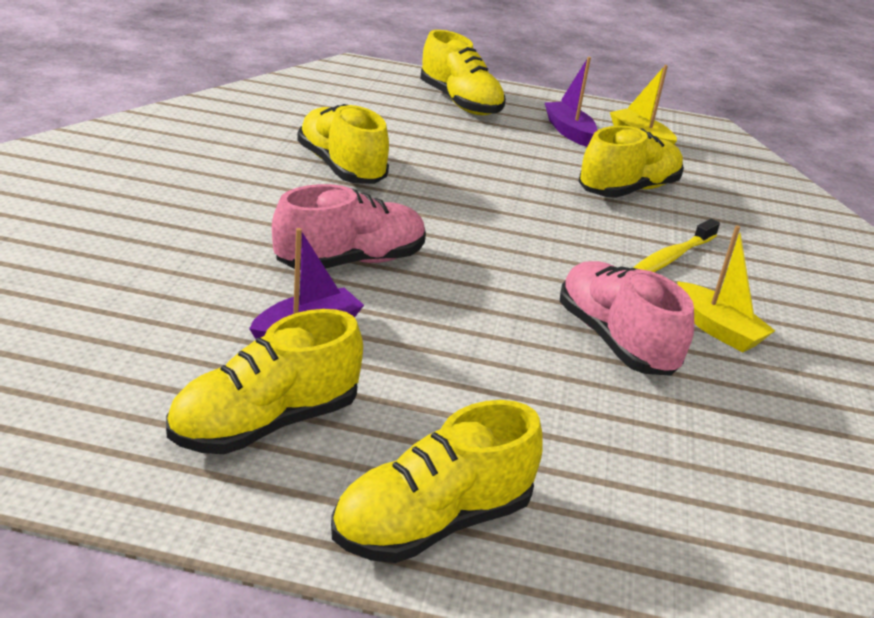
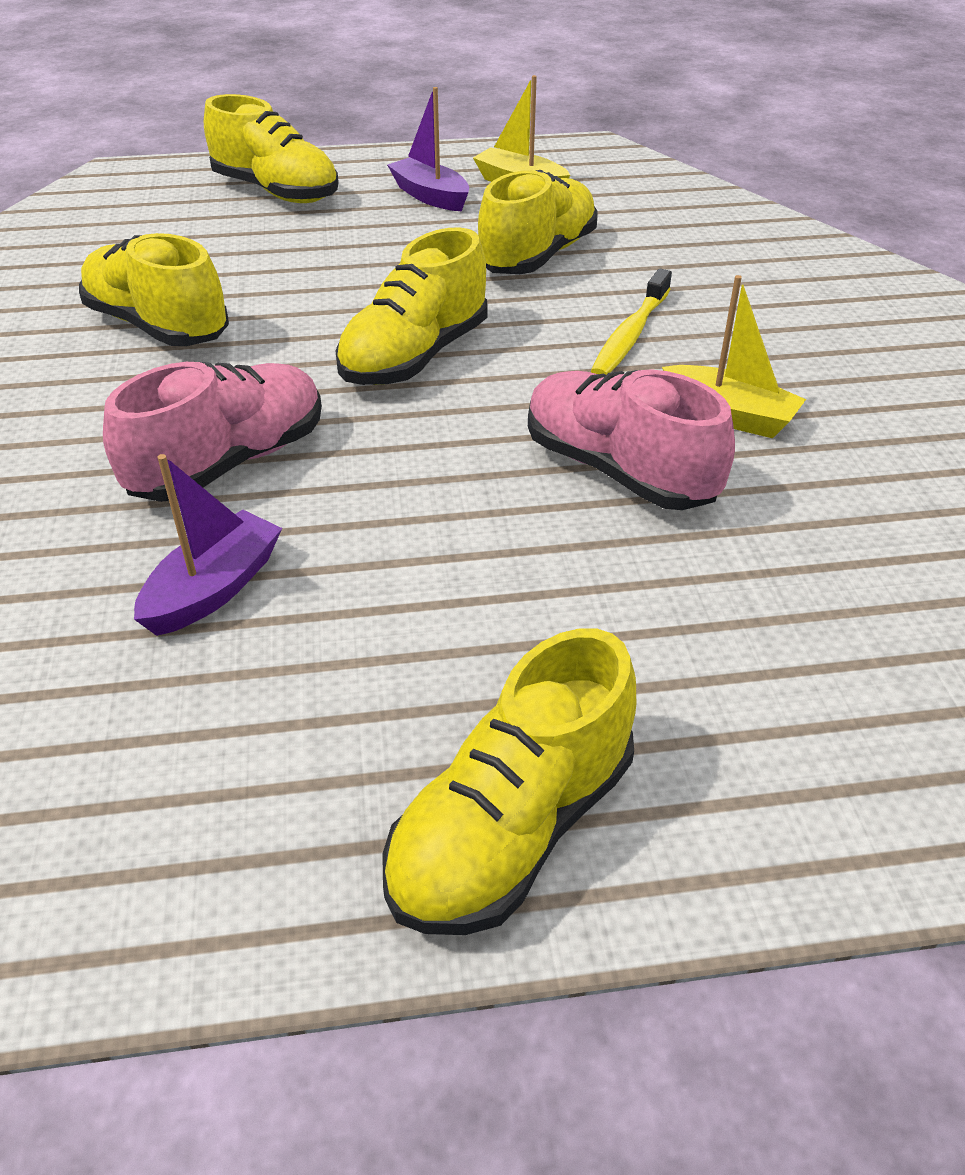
camera: 15 degrees left, 10 degrees up
(265, 423) = (215, 757): yellow shoe -> yellow shoe (415, 357)

